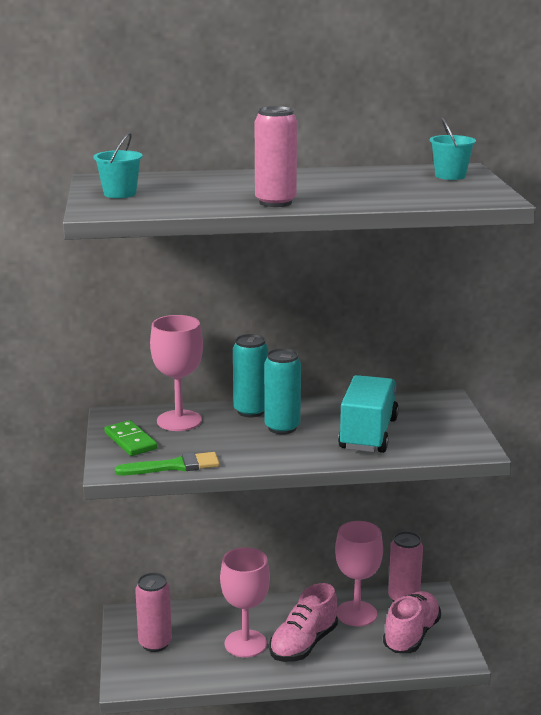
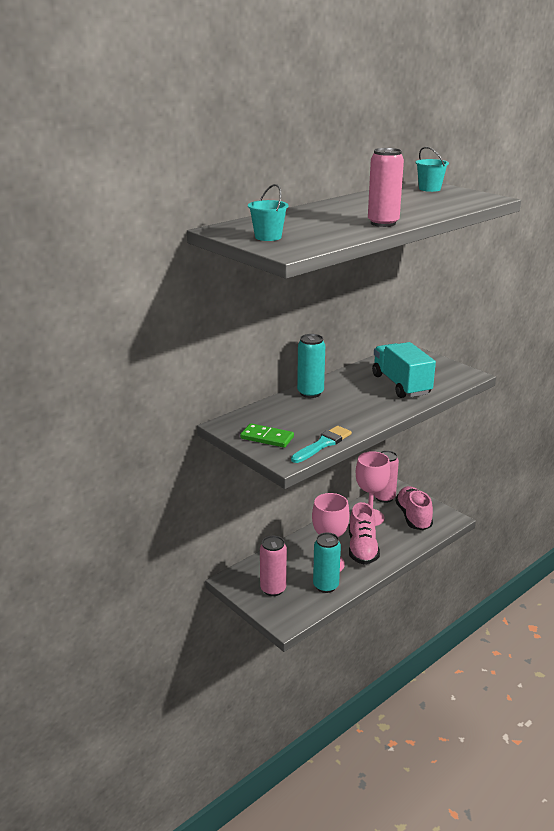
camera: 35 degrees left, 5 degrees up
(173, 466) = (323, 444): green brush -> turquoise brush
(179, 421) = (276, 414): pink goblet -> none
(282, 427) = (346, 397): turquoise can -> turquoise can (325, 586)

